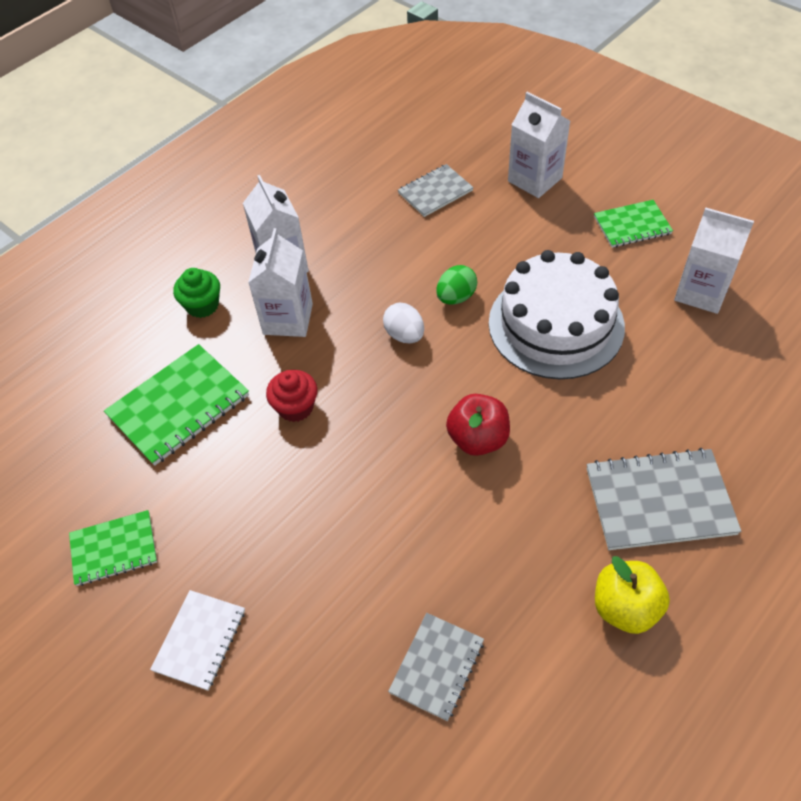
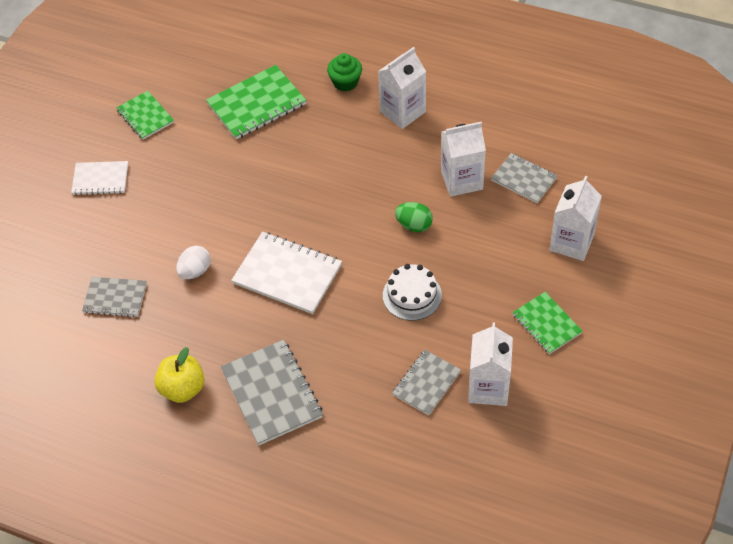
camera: 70 degrees right, 0 degrees up
(179, 406) = (256, 104): green notebook -> green notebook turned 60 degrees counterclockwise
(288, 319) = (352, 133): white carton -> white carton (461, 180)
(295, 407) = (277, 165): red cupcake -> none
(404, 335) = (364, 205): white egg -> white egg (195, 271)
(478, 439) = (287, 274): red apple -> white notebook
(556, 324) = (412, 295): white cake -> white cake, size x0.54
(682, 343) = (426, 383): none -> grey notebook

